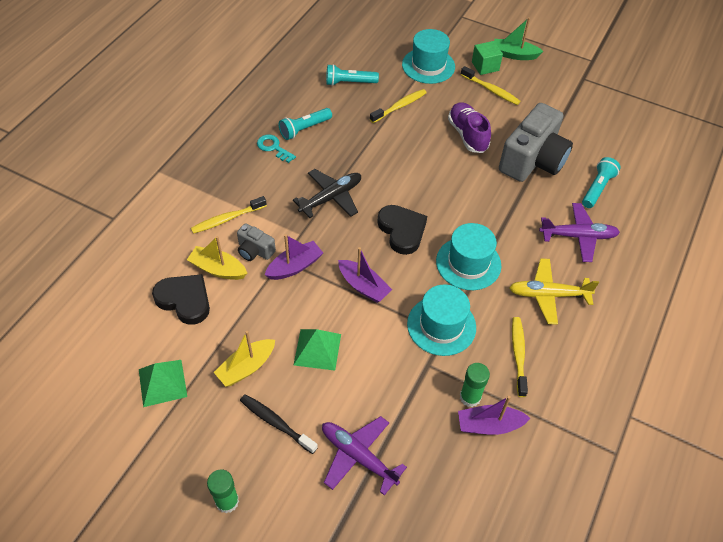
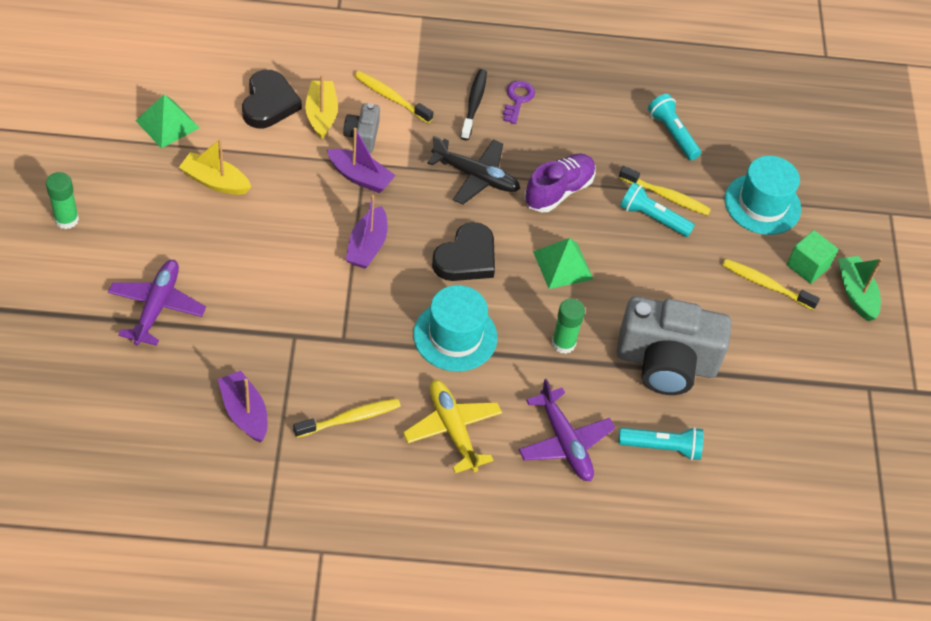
camera: 60 degrees right, 0 degrees up
(273, 148) = (517, 100): turquoise key -> purple key
(276, 423) = (164, 227): black toothbrush -> black toothbrush (474, 104)
(304, 129) = (565, 117): turquoise flashlight -> turquoise flashlight (652, 218)
(317, 349) = (265, 232): green pyramid -> green pyramid (563, 265)
(441, 325) = (352, 333): turquoise hat -> none
(467, 135) = (664, 280): purple shoe -> purple shoe (558, 191)
(470, 397) = (271, 386): green glue stick -> green glue stick (563, 343)
(491, 90) = (765, 284): yellow toothbrush -> yellow toothbrush turned 105 degrees clockwise

